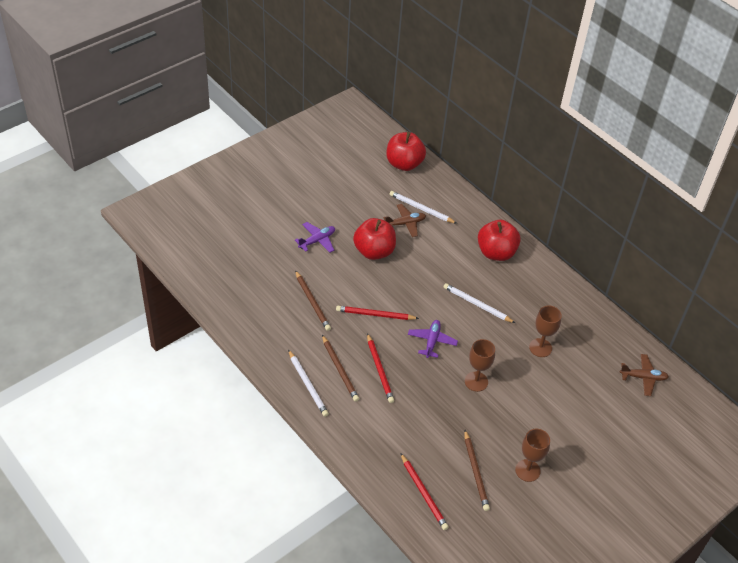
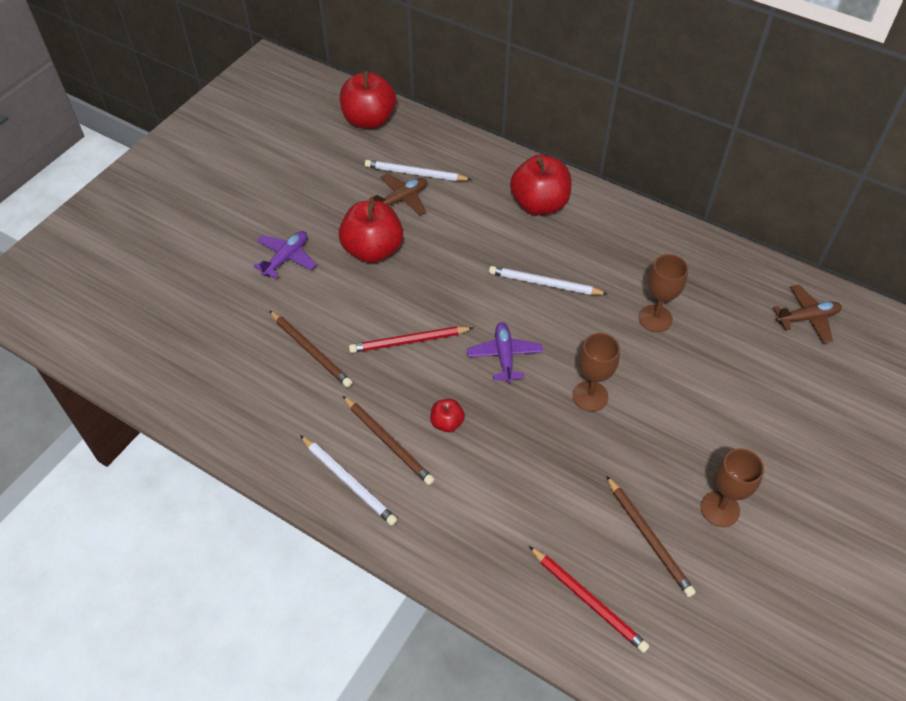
camera: 15 degrees left, 5 degrees up
(379, 370) = (447, 423): red pencil -> red apple

